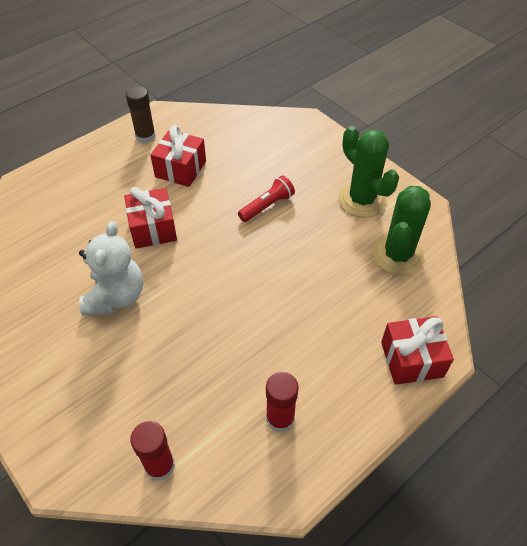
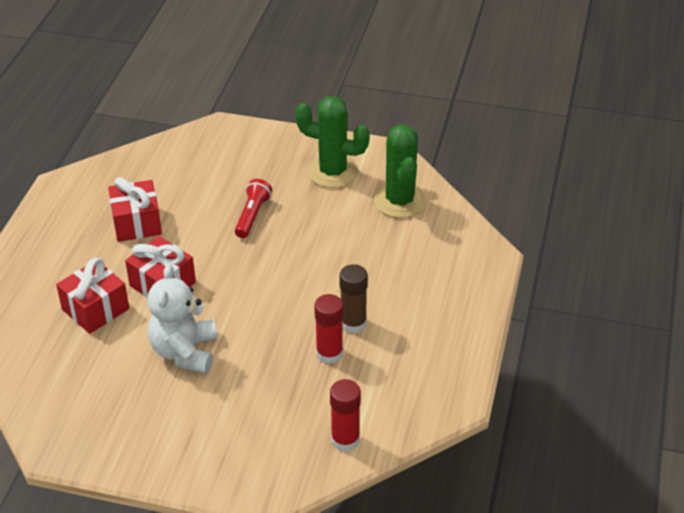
camera: 35 degrees left, 10 degrees down
(116, 296) = (185, 352): white teddy bear -> white teddy bear turned 150 degrees counterclockwise
(145, 136) = (68, 211): brown glue stick -> brown glue stick (353, 323)
(280, 418) = (409, 360): red glue stick -> red glue stick (329, 353)
(411, 359) = (472, 269): red gift -> red gift (95, 309)

